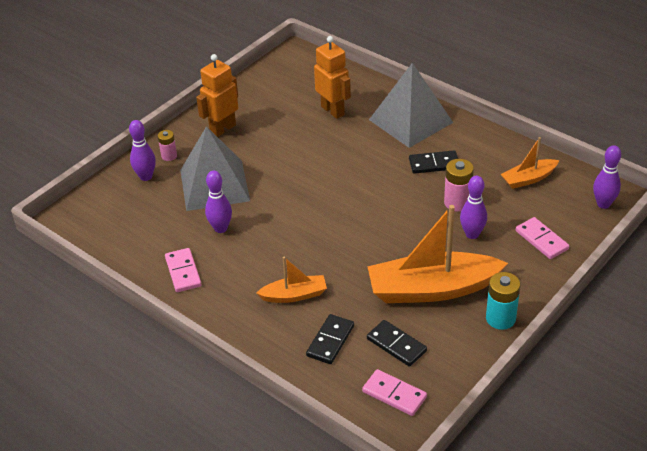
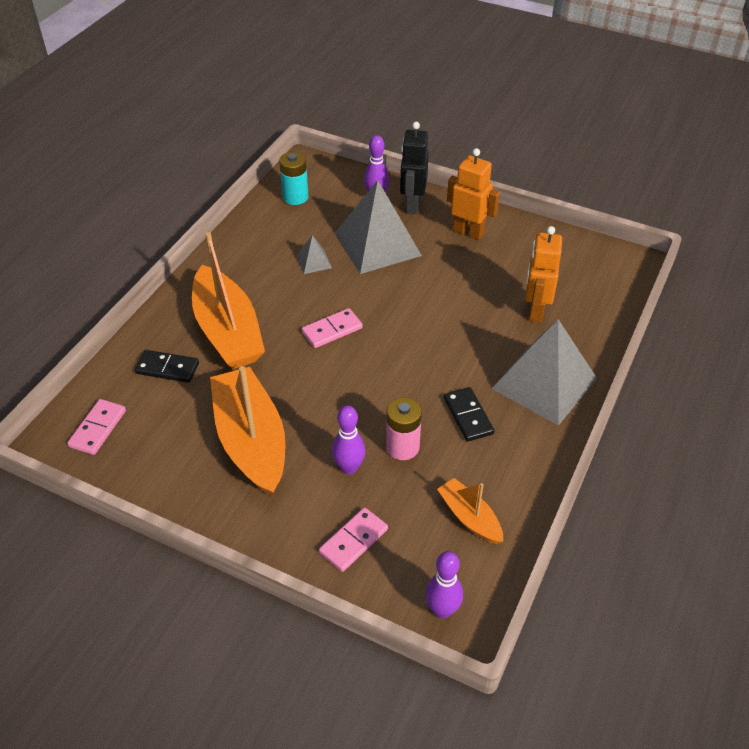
camera: 75 degrees right, 5 degrees up
(169, 156) = (412, 205): pink battery -> black robot
(183, 272) = (249, 249): pink domino -> pink domino (332, 330)
(220, 228) = (314, 261): purple bowling pin -> grey pyramid
(294, 295) = (228, 331): orange boat -> orange boat, size x1.98
(333, 110) = (535, 311): orange robot -> orange robot turned 150 degrees clockwise
(396, 345) = (165, 421): black domino -> none
(500, 318) = (212, 509): turquoise battery -> turquoise battery (295, 197)

